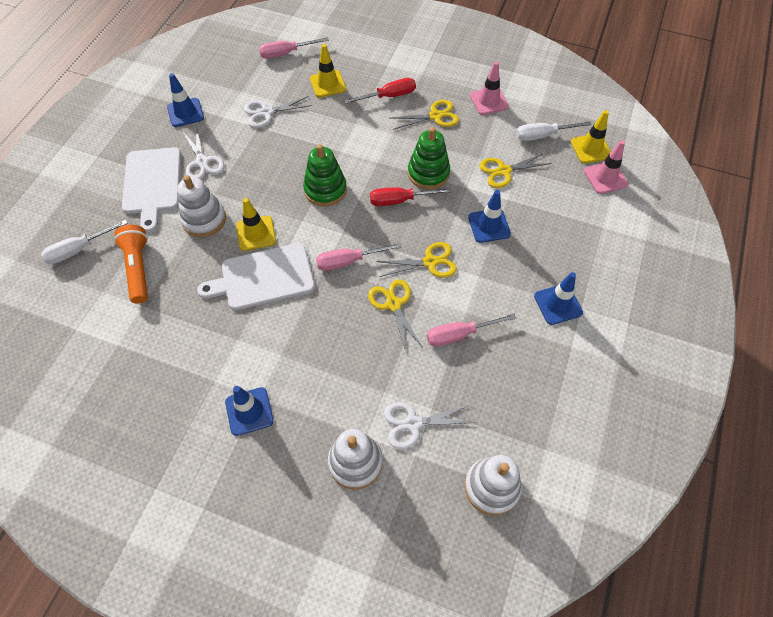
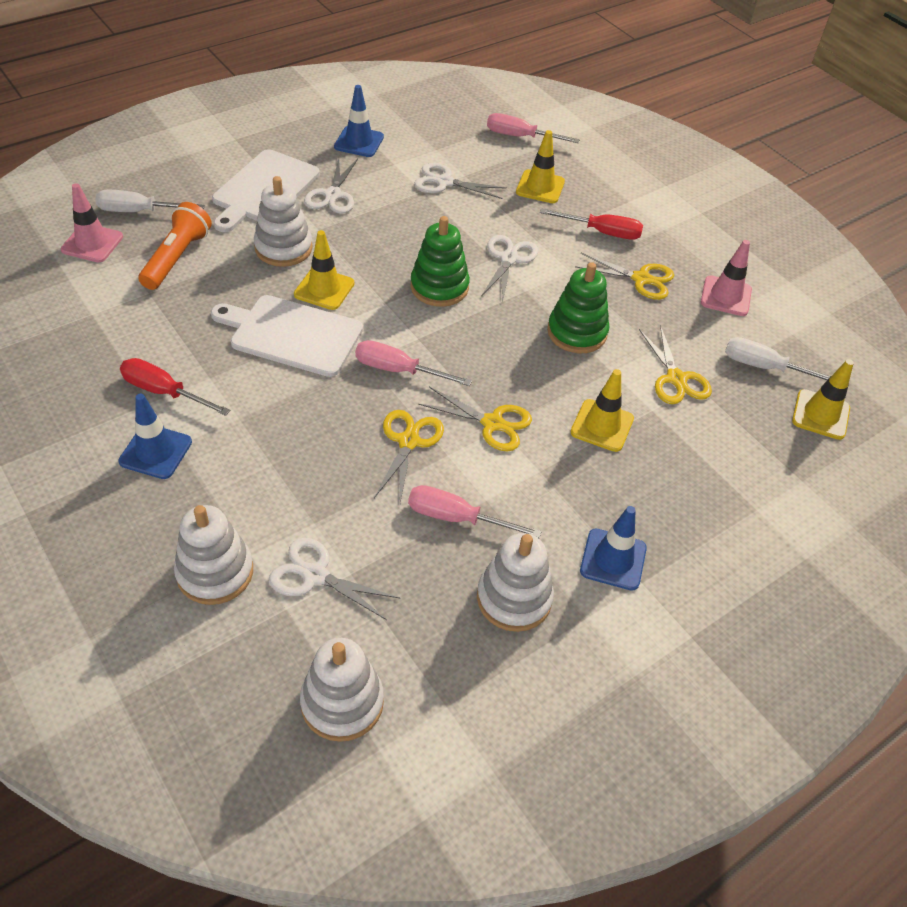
camera: 30 degrees right, 10 degrees down
(350, 146) = (508, 259): none -> white scissors
(400, 200) = (515, 342): red screwdriver -> red screwdriver (164, 392)
(489, 226) = (602, 425): blue traffic cone -> yellow traffic cone
(504, 171) = (676, 379): yellow scissors -> yellow scissors turned 120 degrees counterclockwise
(528, 362) = (514, 598): none -> white stacking toy
(605, 178) = (812, 457): pink traffic cone -> pink traffic cone (92, 243)

